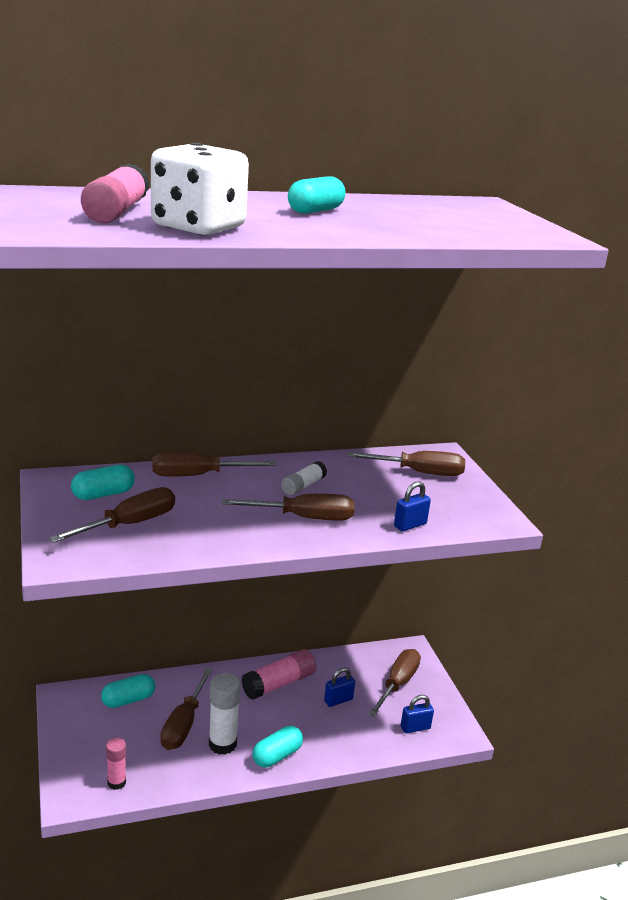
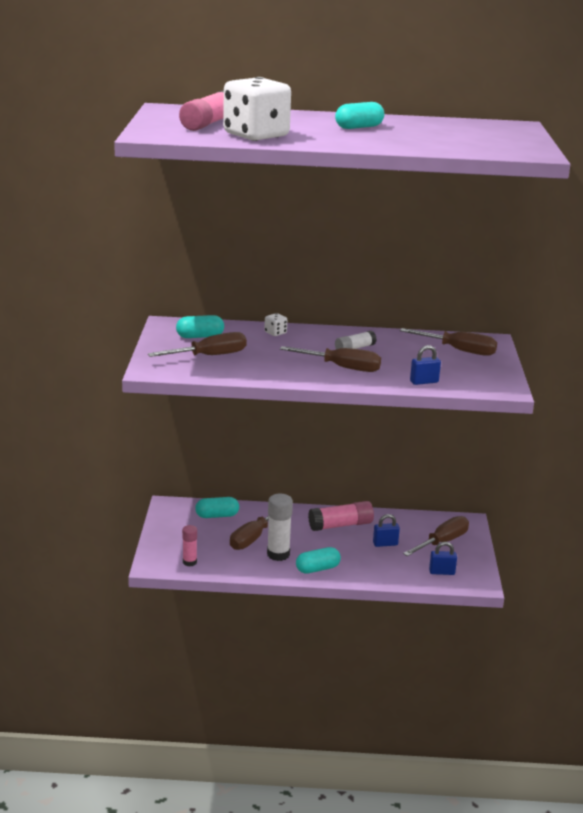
camera: 20 degrees right, 0 degrees up
(197, 475) = (275, 333): brown screwdriver -> white dice

